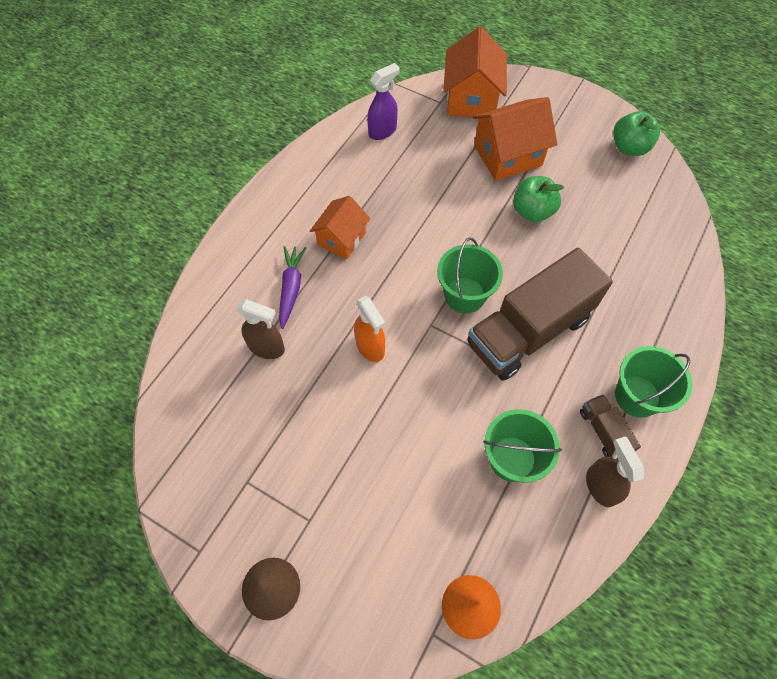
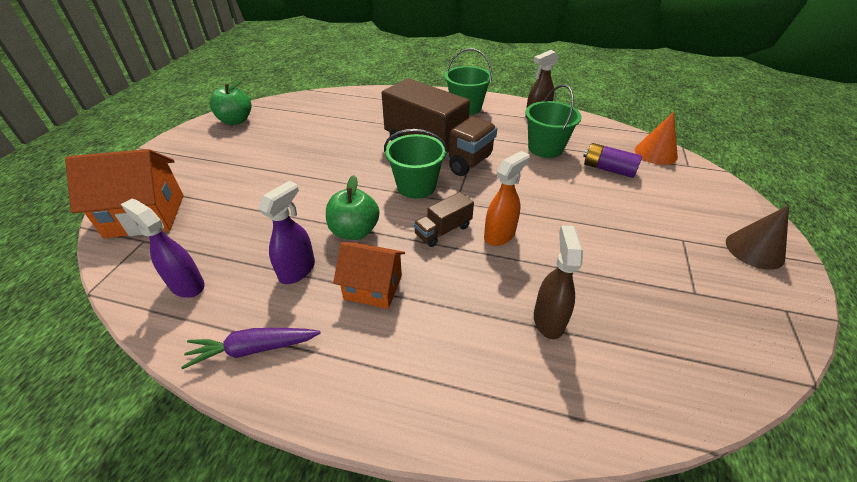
camera: 105 degrees left, 20 degrees down
(291, 288) = (460, 318): purple carrot -> purple carrot (253, 349)
(376, 193) = (297, 270): none -> purple spray bottle
(449, 515) = (608, 169): none -> purple battery
(507, 155) = (240, 181): orange house -> none
(532, 211) = (312, 160): green apple -> green apple (354, 231)
(603, 432) = (499, 117): brown truck -> brown truck (443, 230)

